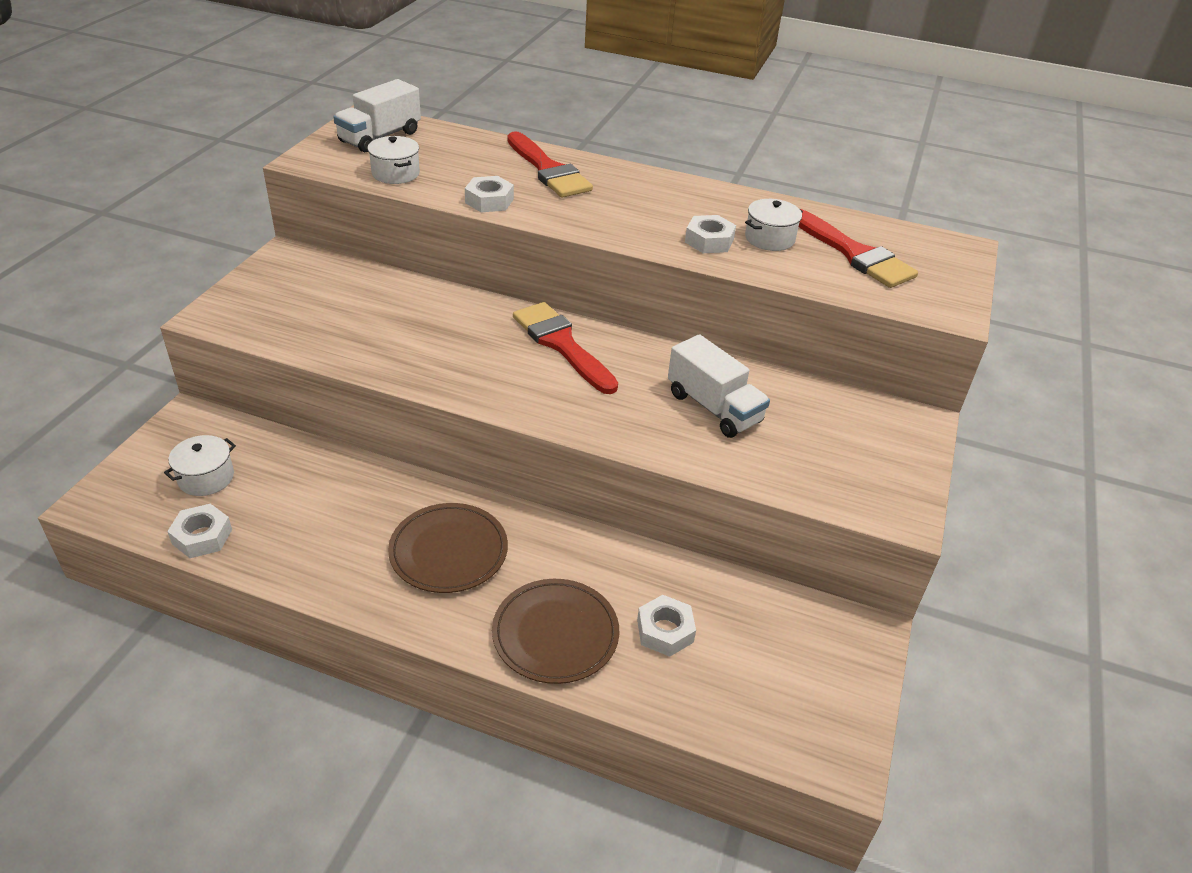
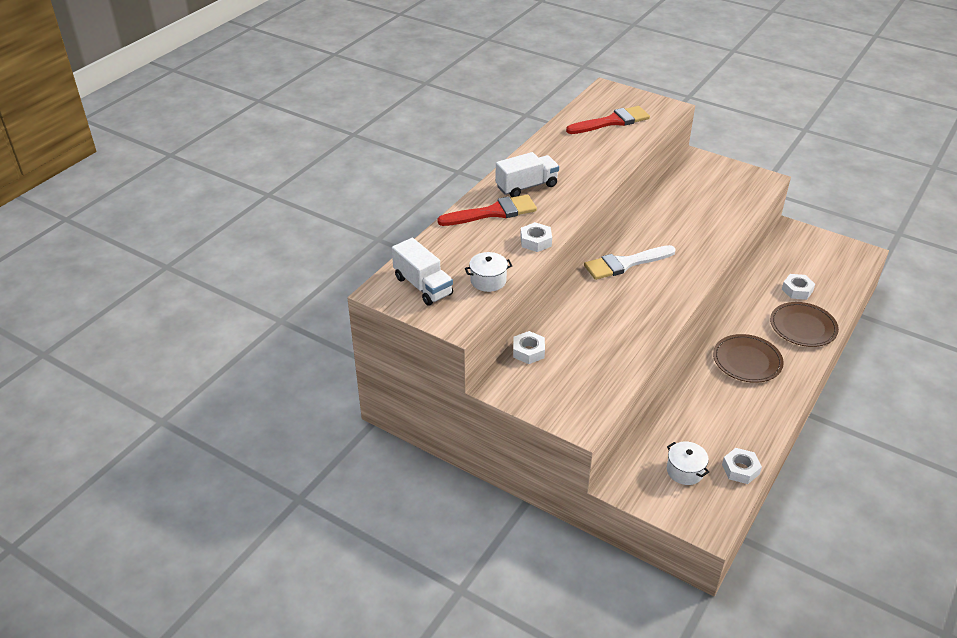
camera: 75 degrees left, 0 degrees up
(562, 344) = (625, 263): red brush -> white brush
(709, 241) = (595, 165): white nut -> white nut (528, 351)
(714, 408) = (687, 218): white truck -> white truck (526, 186)
(769, 238) = (593, 144): white pot -> none

